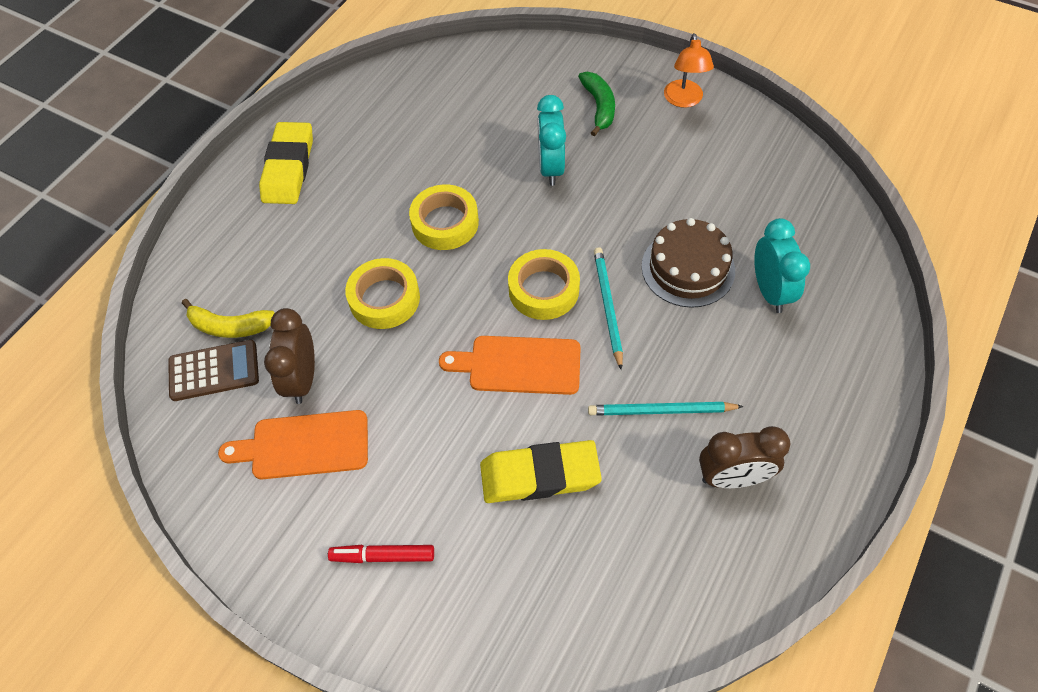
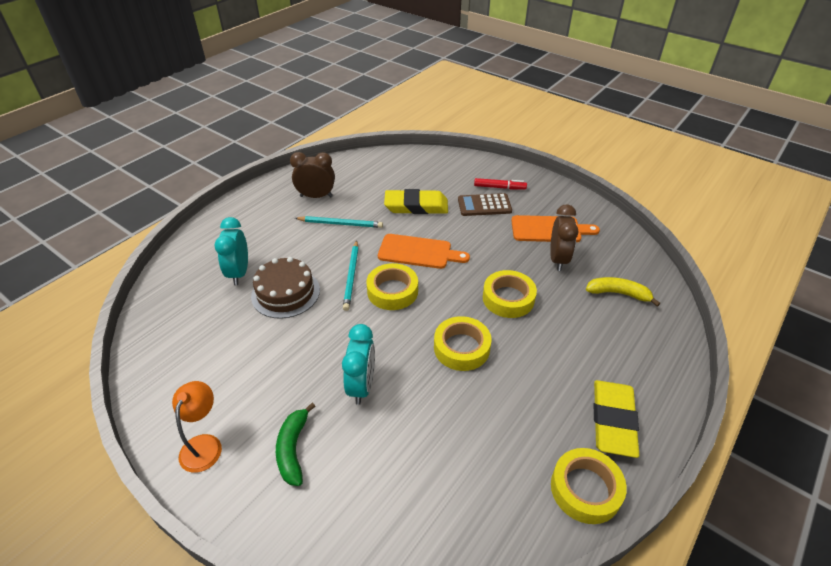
camera: 175 degrees left, 15 degrees down
(214, 371) = (619, 269): brown calculator -> brown calculator (484, 205)
(330, 111) = (585, 489): none -> yellow tape

